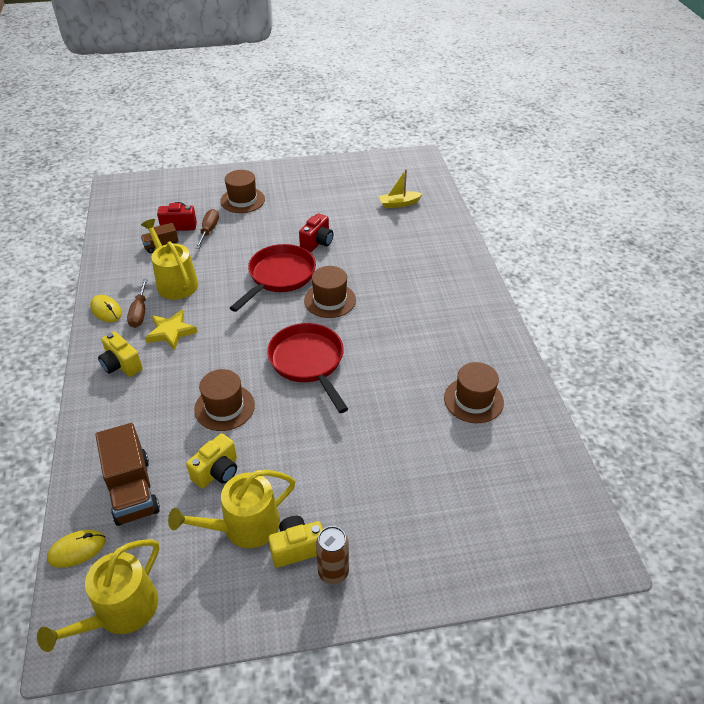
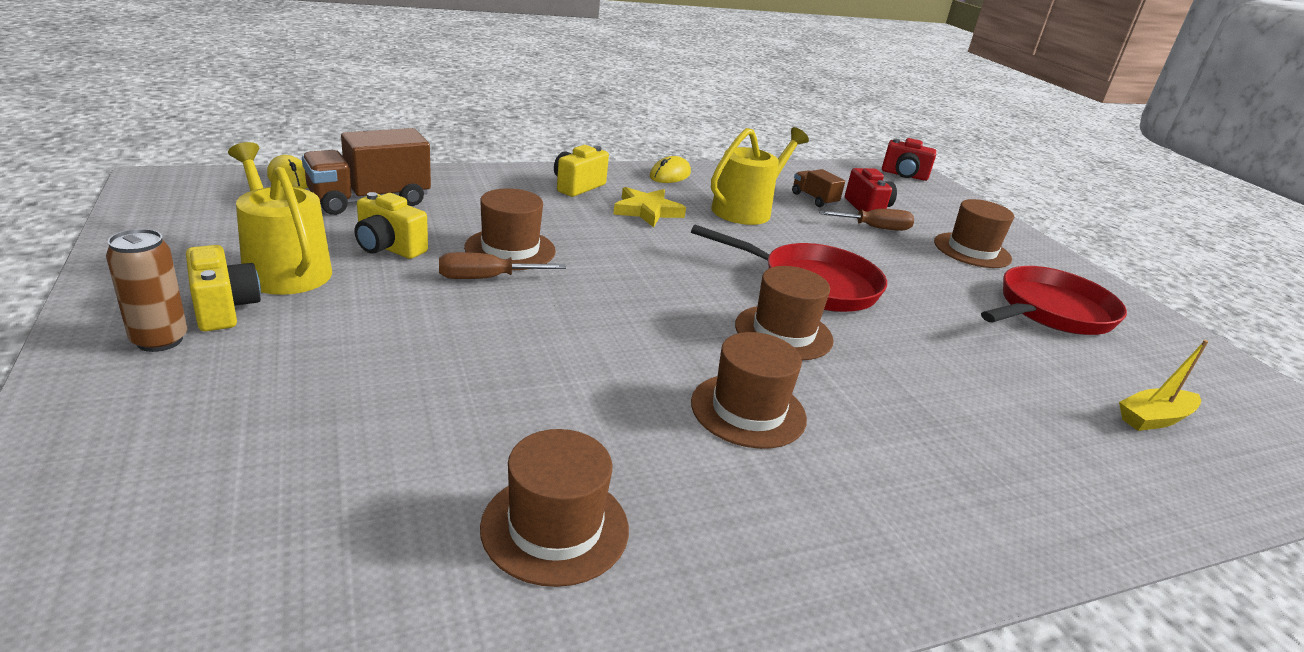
camera: 75 degrees right, 15 degrees down
(120, 611) = (189, 202): yellow watering can -> none
(139, 313) = (675, 192): brown screwdriver -> brown screwdriver (486, 278)
(308, 362) = (619, 313): red pan -> red pan (1051, 311)
(317, 242) = (929, 318): red camera -> red camera (904, 175)
(396, 327) = (748, 410): none -> brown hat
(399, 204) = (1154, 418): yellow boat -> yellow boat turned 90 degrees counterclockwise

